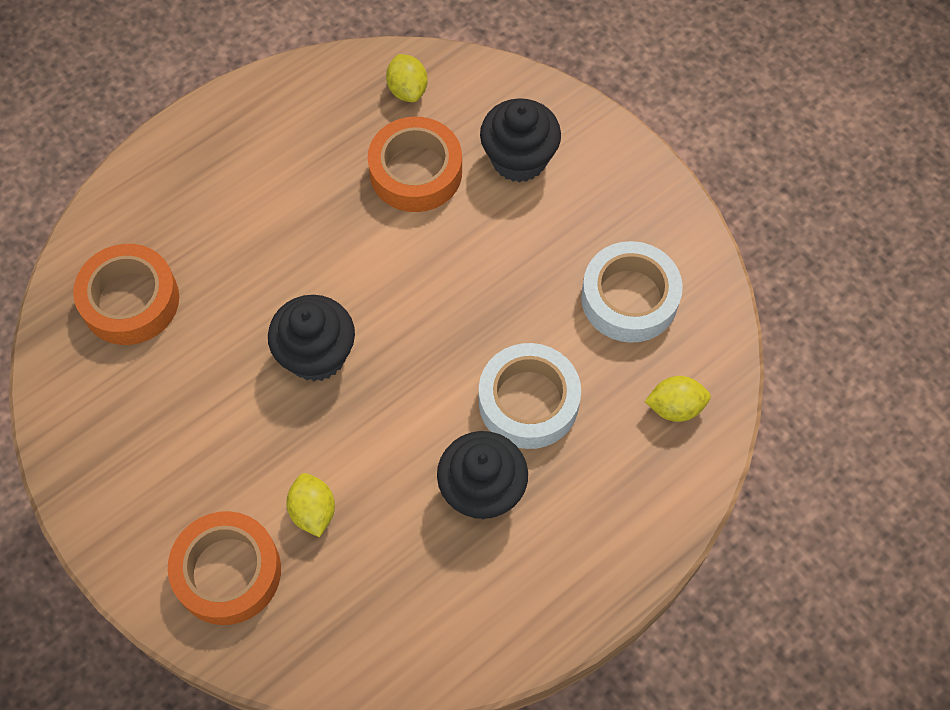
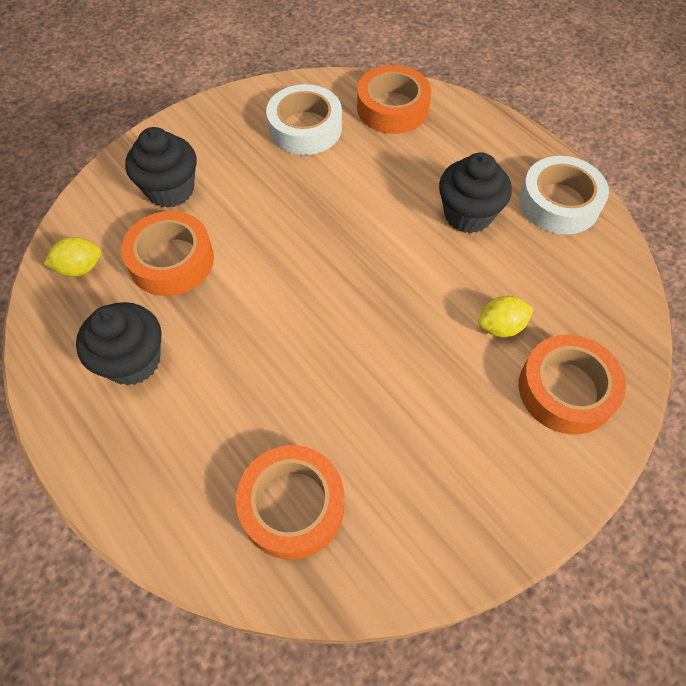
camera: 90 degrees left, 5 degrees down
(316, 354) = (354, 330): black cupcake -> black cupcake (133, 361)
(528, 401) = (392, 186): white tape -> white tape (559, 203)
(675, 407) = (392, 108): yellow lemon -> orange tape

